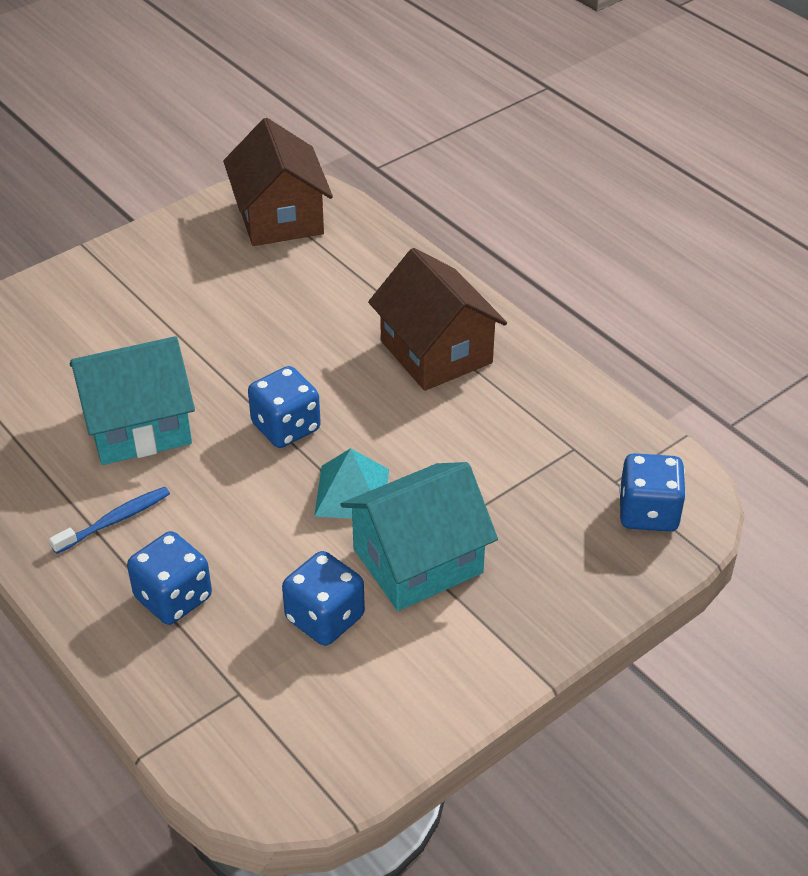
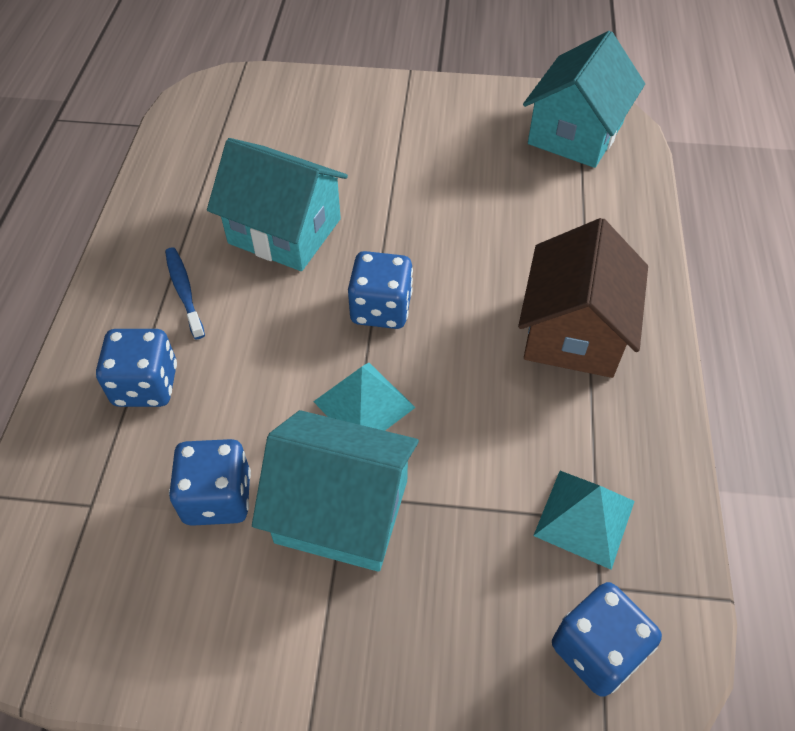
camera: 45 degrees right, 10 degrees up
(114, 521) = (184, 292): blue toothbrush -> blue toothbrush turned 120 degrees counterclockwise
(280, 217) = (575, 133): brown house -> turquoise house
(566, 452) = (584, 518): none -> turquoise pyramid

